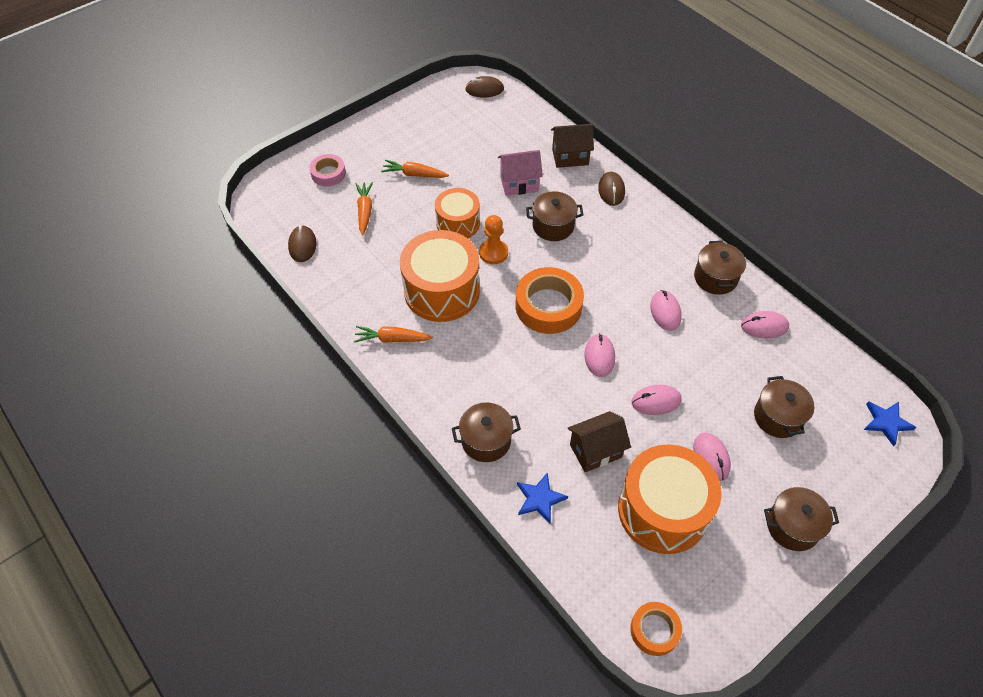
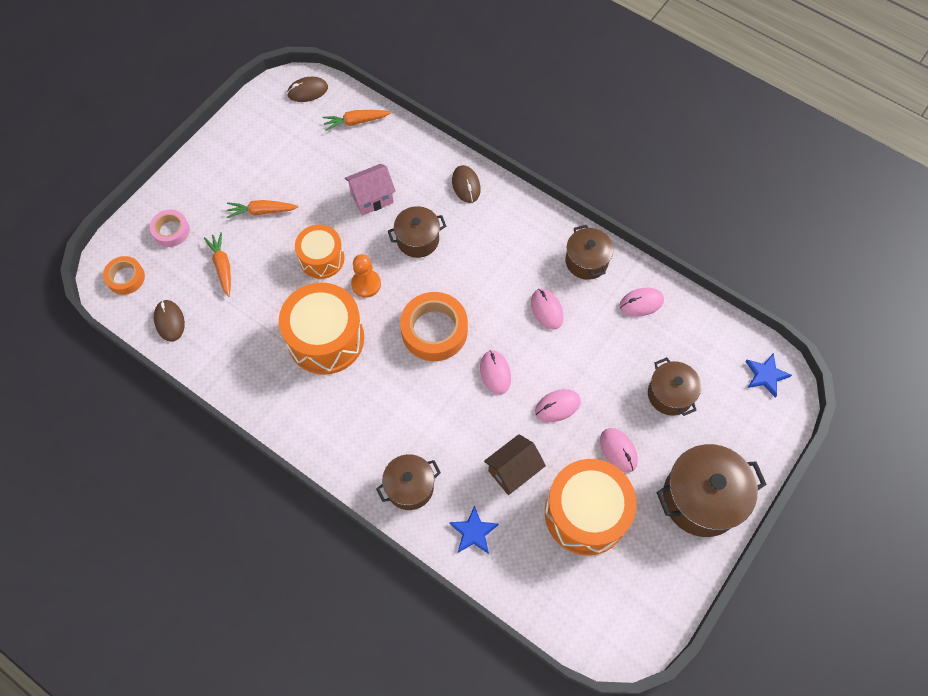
camera: 15 degrees left, 10 degrees up
(392, 339) = (291, 404): orange carrot -> orange carrot (356, 122)
(570, 157) = (416, 155): brown house -> none
(654, 630) = (601, 627): orange tape -> orange tape (126, 278)
(792, 526) = (701, 498): brown pot -> brown pot, size x1.64

